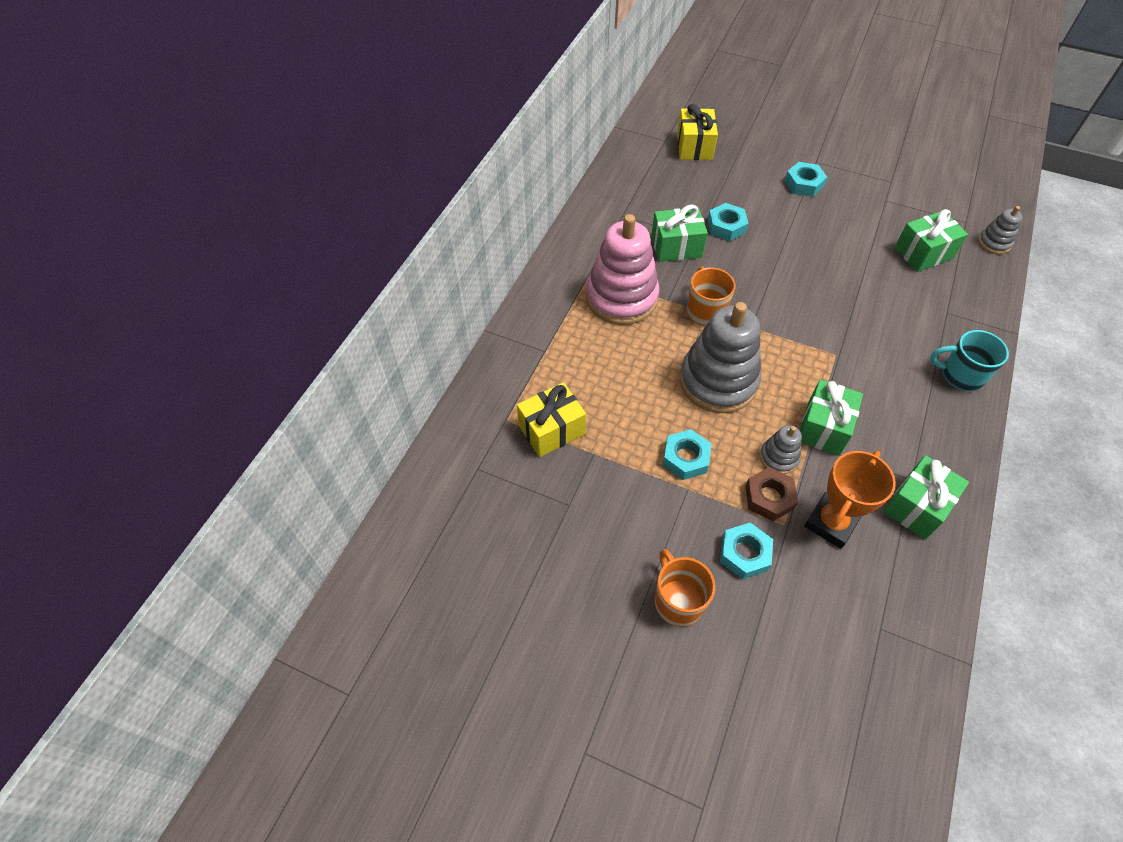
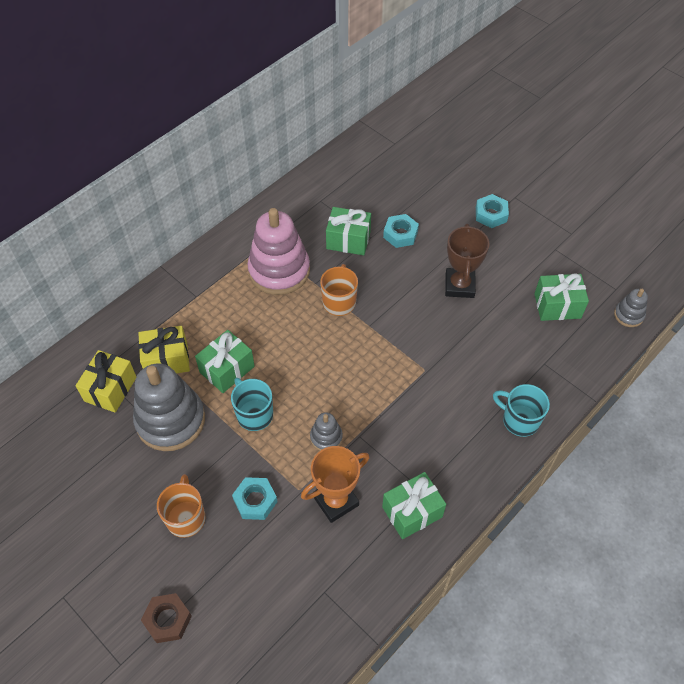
camera: 20 degrees right, 0 degrees up
(685, 458) = (254, 414): turquoise nut -> turquoise mug
(694, 147) = (416, 156): yellow gift -> yellow gift (110, 389)
(718, 381) = (315, 362): grey stacking toy -> grey stacking toy (170, 420)
(769, 497) = (300, 465): brown nut -> brown nut (167, 619)
(817, 260) = (459, 286): none -> brown trophy
(823, 428) = (376, 426): green gift -> green gift (227, 369)

